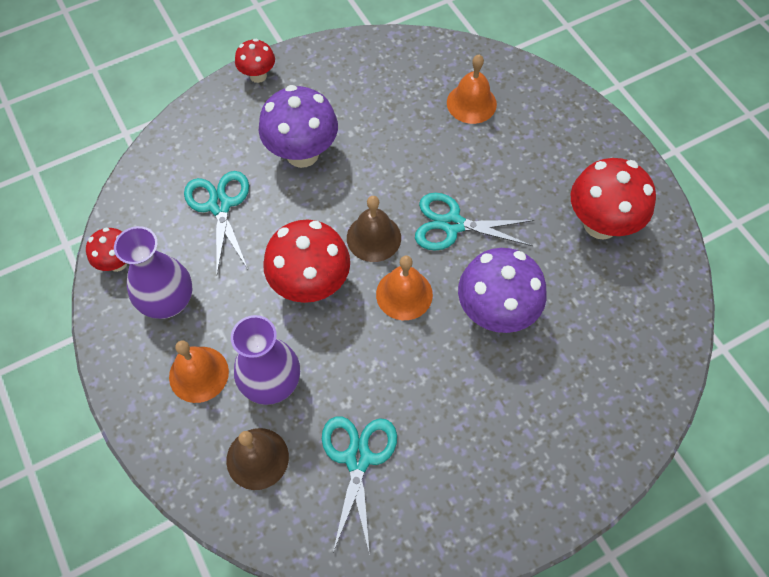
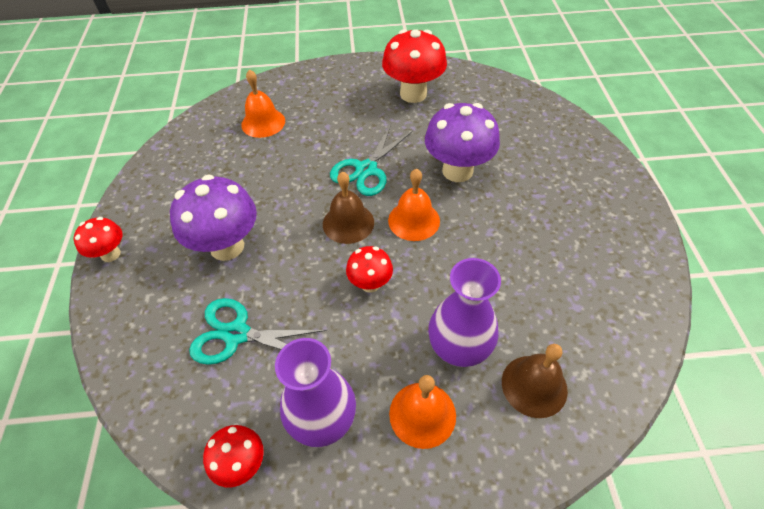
camera: 65 degrees left, 10 degrees down
(311, 285) = (370, 284): red mushroom -> red mushroom, size x0.55
(358, 458) = (556, 302): turquoise scissors -> none

